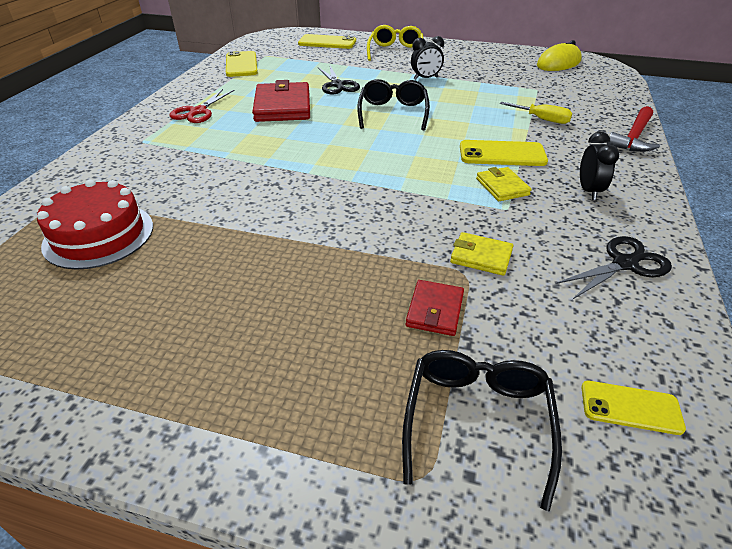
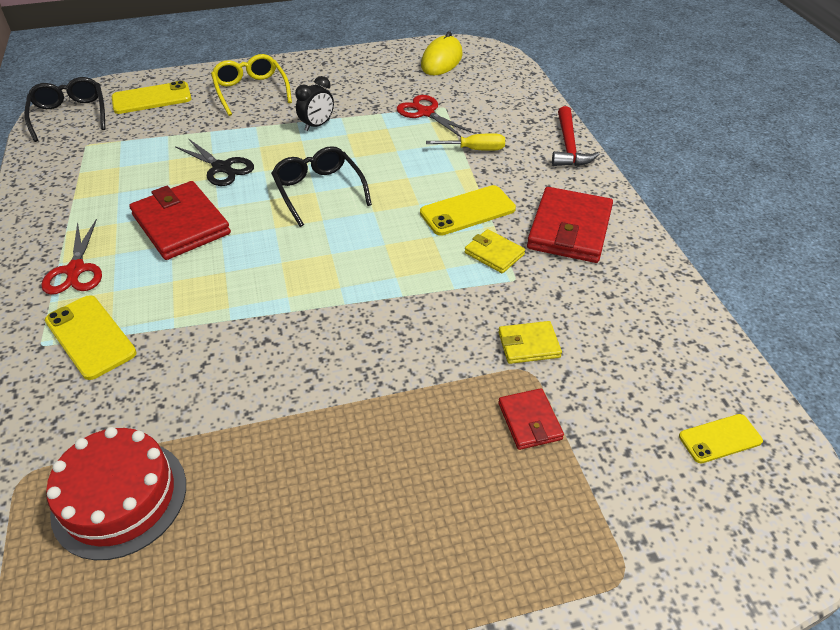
camera: 30 degrees left, 5 degrees up
(241, 64) = (65, 171): yellow phone -> yellow phone (90, 337)
(477, 422) = (630, 509): black glasses -> black glasses (70, 115)
(518, 89) = (425, 113): none -> red scissors
(589, 191) = (569, 229): black clock -> red wallet
(624, 264) = (642, 302): black scissors -> none

